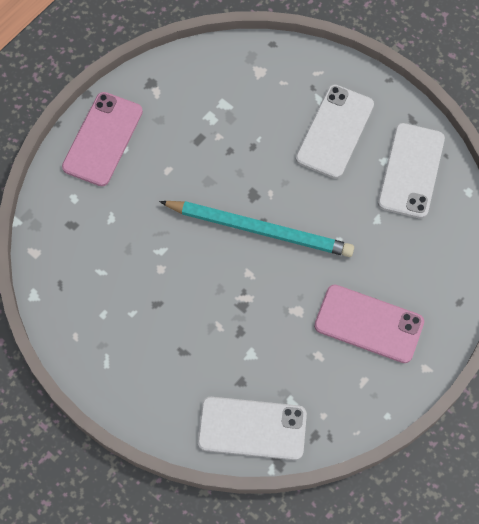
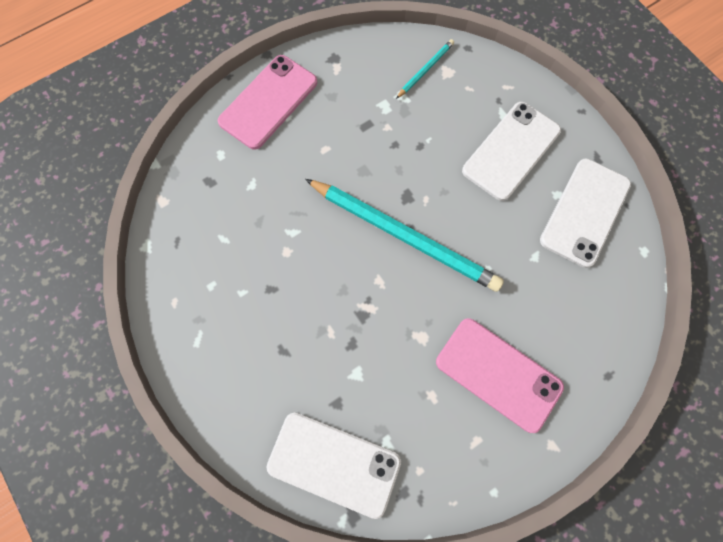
camera: 15 degrees right, 5 degrees up
(239, 74) = (425, 70): none -> turquoise pencil

